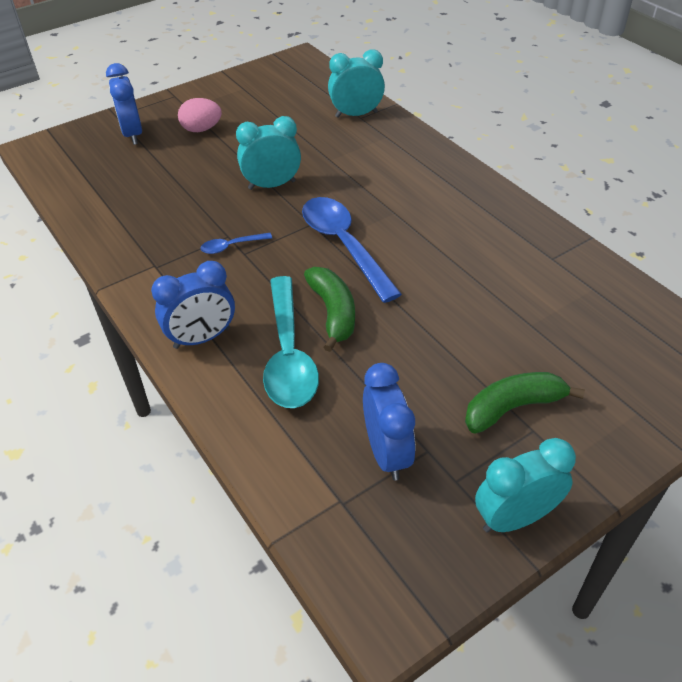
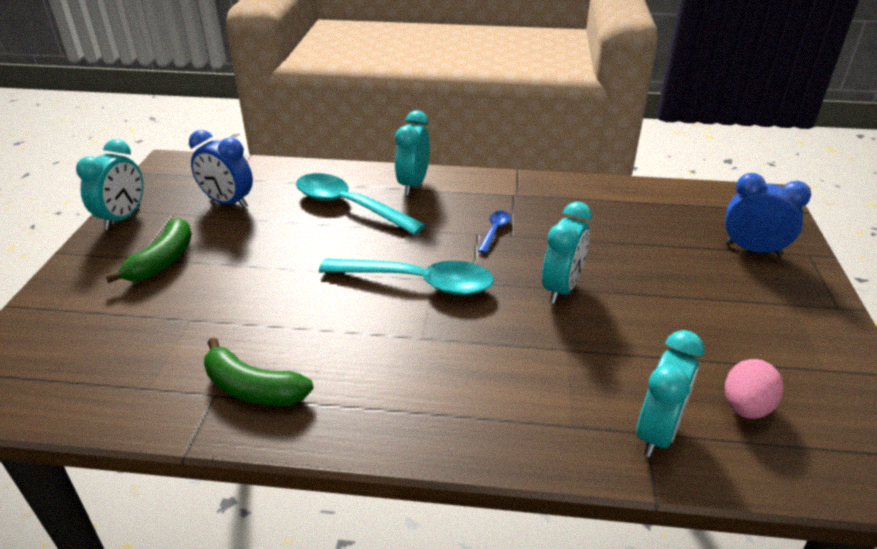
camera: 130 degrees right, 10 degrees down
(201, 129) = (726, 293): pink egg -> pink egg (745, 407)
(202, 338) = (413, 184): blue clock -> turquoise clock
(333, 313) = (355, 239): green banana -> green banana (253, 388)
(344, 245) = (418, 282): blue spoon -> turquoise spoon

